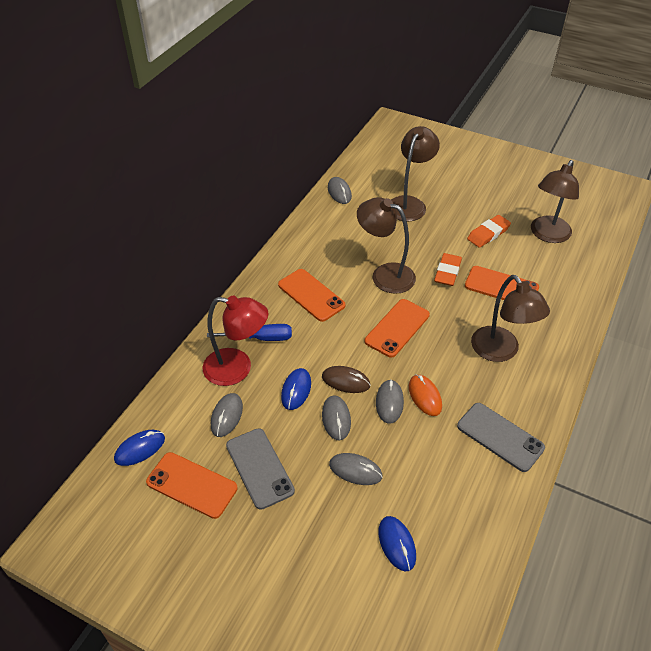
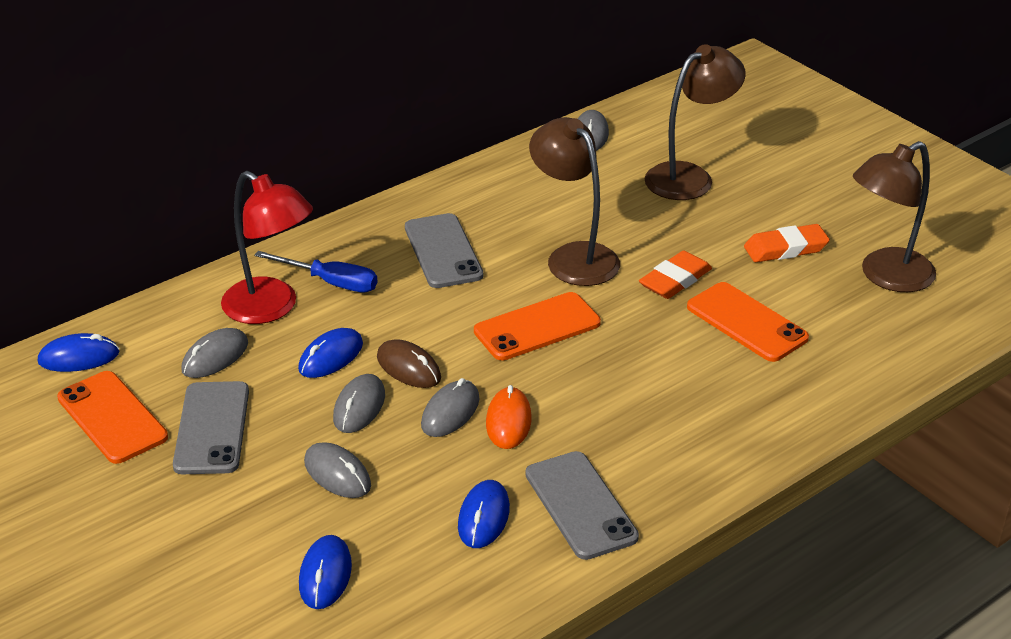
camera: 25 degrees right, 10 degrees down
(311, 295) = (443, 251): orange phone -> grey phone
(455, 466) = (483, 517): none -> blue mouse
(500, 351) = (673, 403): brown lamp -> none

